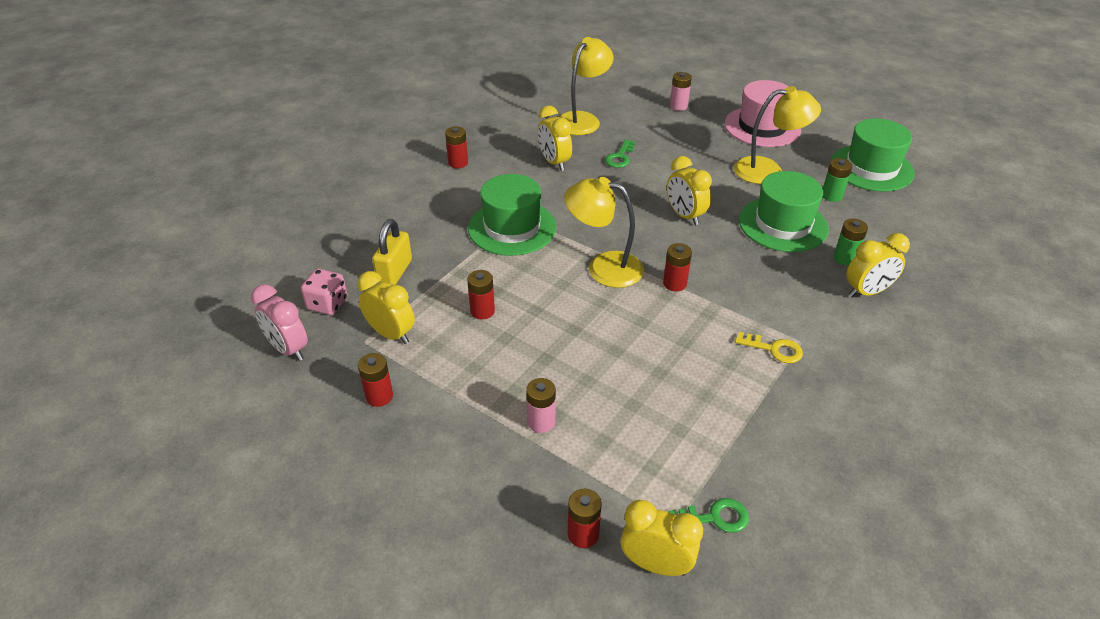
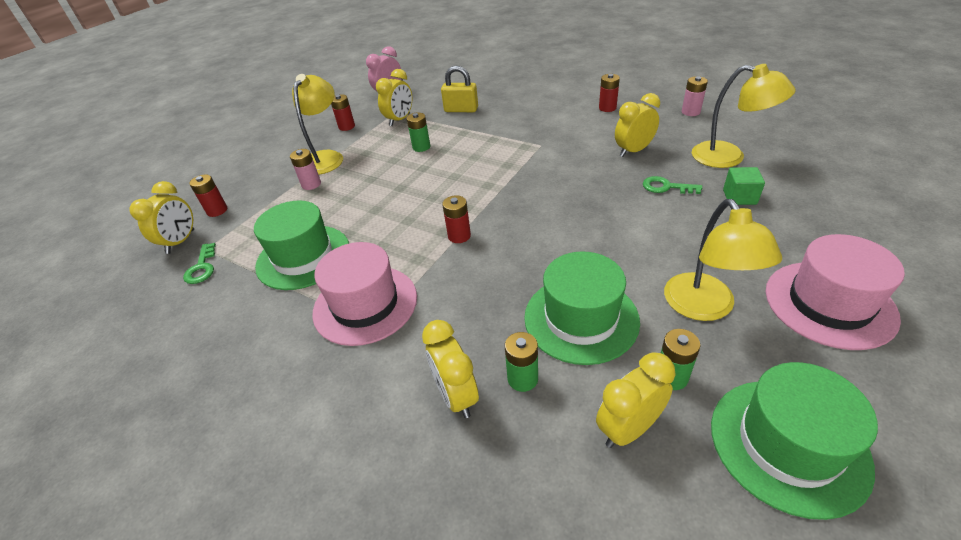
camera: 90 degrees right, 0 degrees up
(327, 304) = (428, 96): pink dice -> none
(482, 311) = (421, 147): red battery -> green battery
(512, 227) = (523, 144): green hat -> green hat (303, 257)
(603, 267) = (478, 194): yellow lamp -> yellow lamp (326, 157)
(642, 128) = (739, 197): none -> green cube
(678, 106) = (821, 221): pink battery -> pink battery (690, 112)
(684, 216) = (572, 237): yellow clock -> yellow clock (628, 428)
(774, 349) = (365, 304): yellow key -> pink hat

